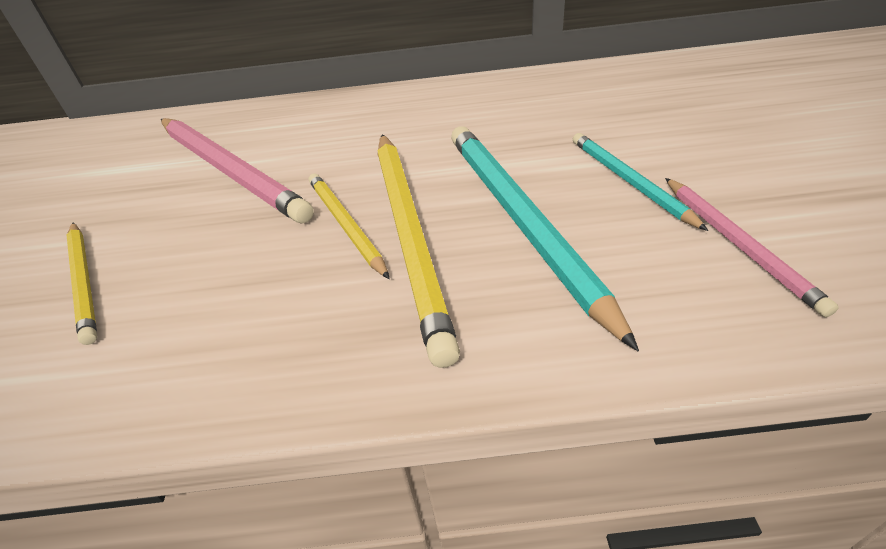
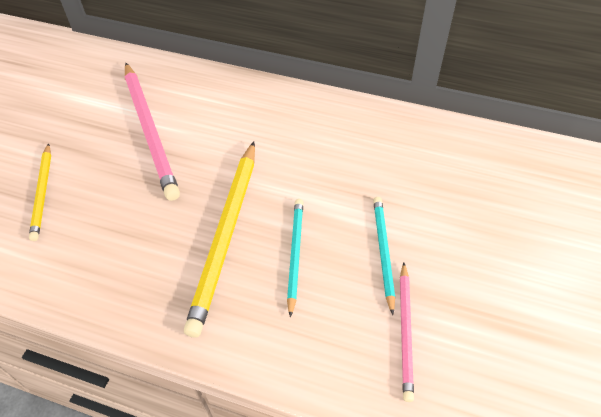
camera: 20 degrees right, 10 degrees up
(345, 225) = (194, 212): yellow pencil -> none
(520, 220) = (295, 254): turquoise pencil -> turquoise pencil, size x0.56

